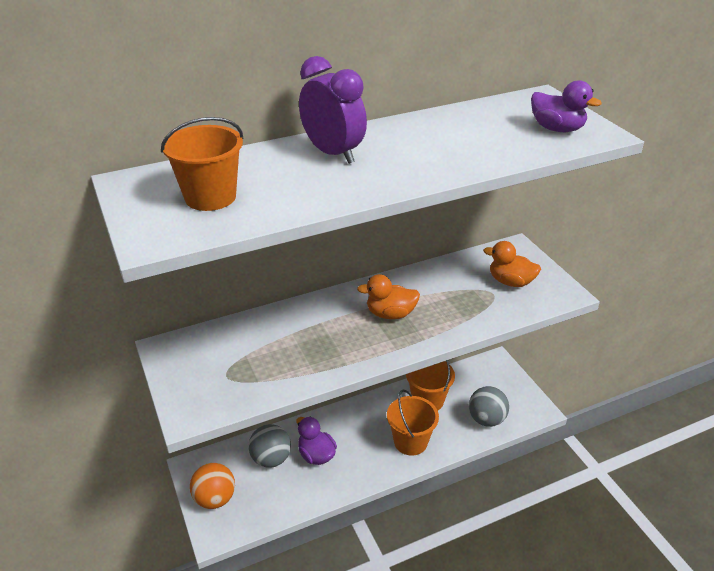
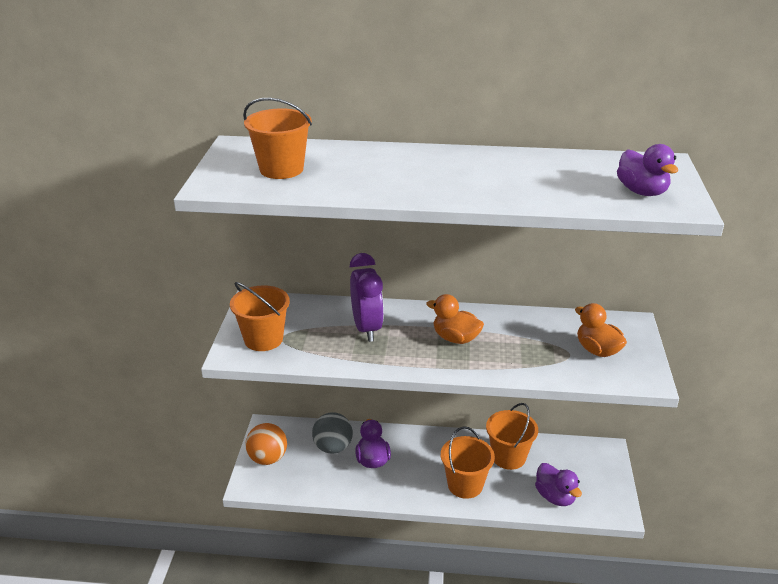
camera: 30 degrees right, 5 degrees down
(209, 385) = (263, 339): none -> orange bucket
(333, 153) = (409, 162): purple clock -> purple clock (367, 328)
(486, 419) = (555, 497): grey ball -> purple duck

